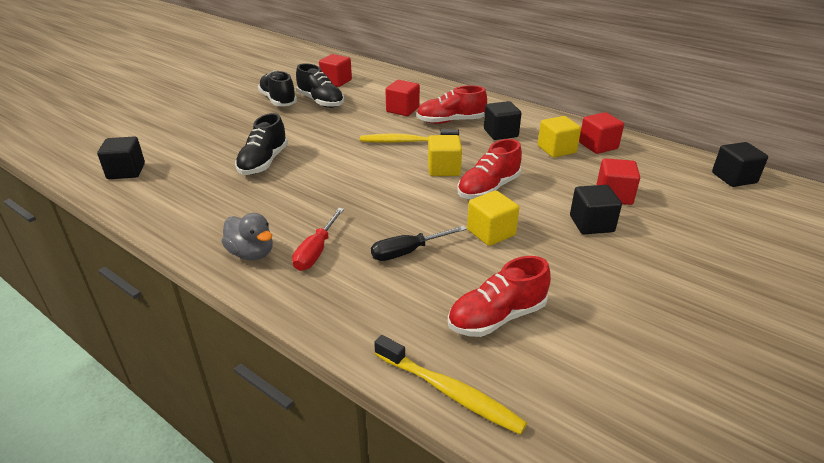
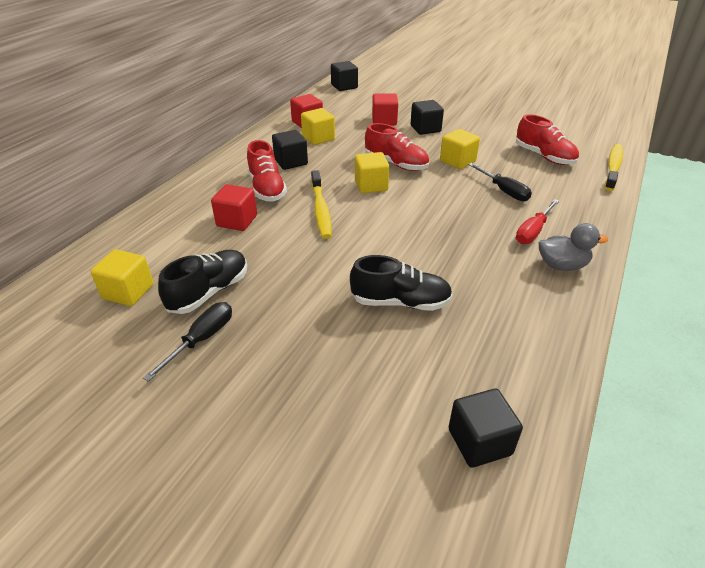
camera: 100 degrees left, 5 degrees up
(251, 253) = (562, 265): grey duck -> grey duck turned 60 degrees clockwise
(278, 100) = (201, 339): black shoe -> black screwdriver
(316, 251) = (533, 231): red screwdriver -> red screwdriver turned 120 degrees clockwise
(336, 81) = (128, 291): red cube -> yellow cube

